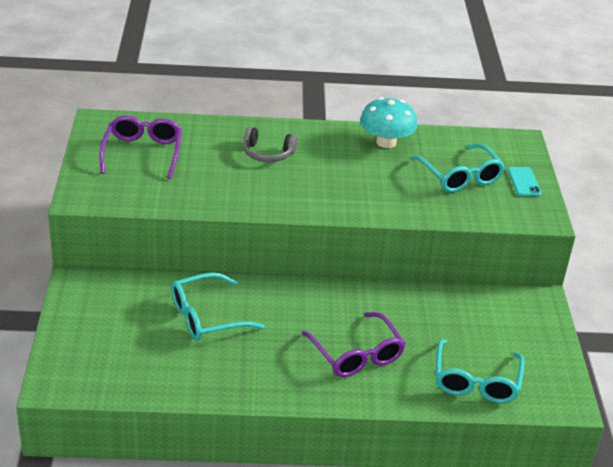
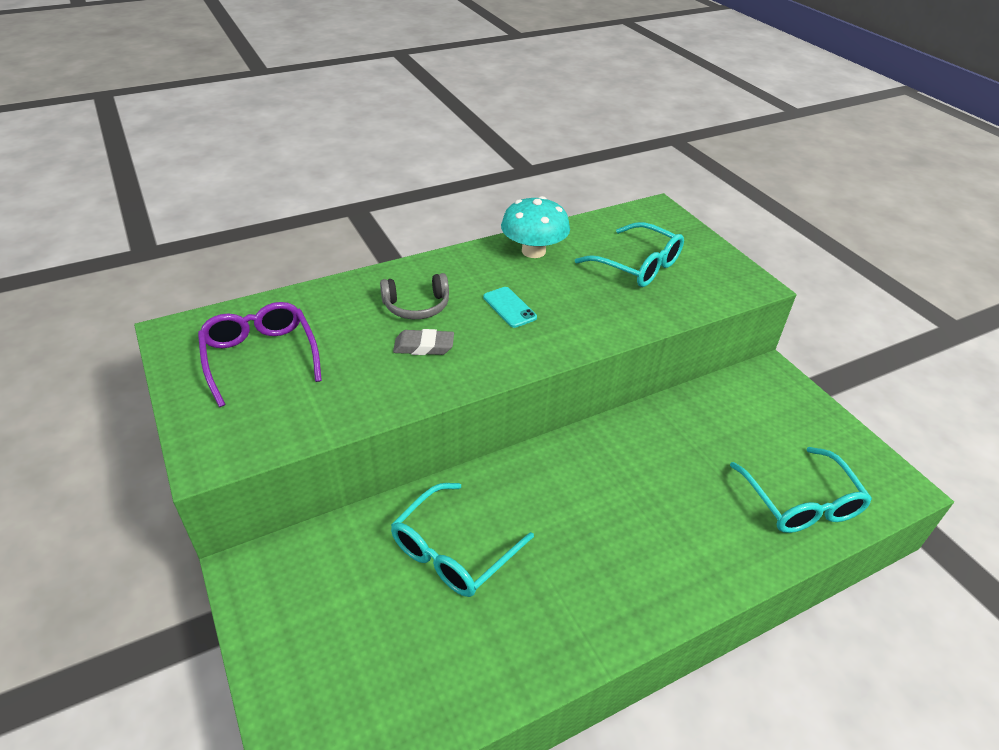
camera: 25 degrees left, 5 degrees up
(253, 180) = (424, 346): none -> grey eraser
(356, 354) = (659, 525): purple glasses -> none
(524, 182) = (699, 251): turquoise phone -> turquoise phone (509, 307)

